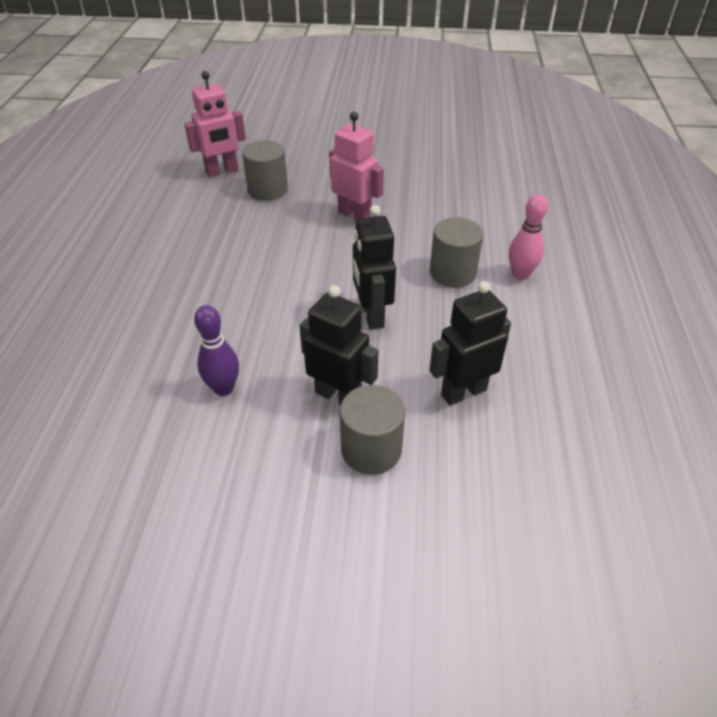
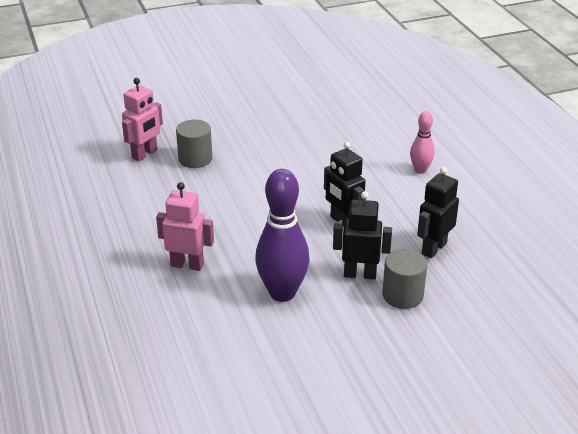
camera: 25 degrees left, 10 degrees down
(223, 388) = (282, 293): purple bowling pin -> purple bowling pin, size x1.85
(354, 215) = (278, 161): pink robot -> pink robot (187, 265)
(452, 272) = (375, 181): grey cylinder -> none

